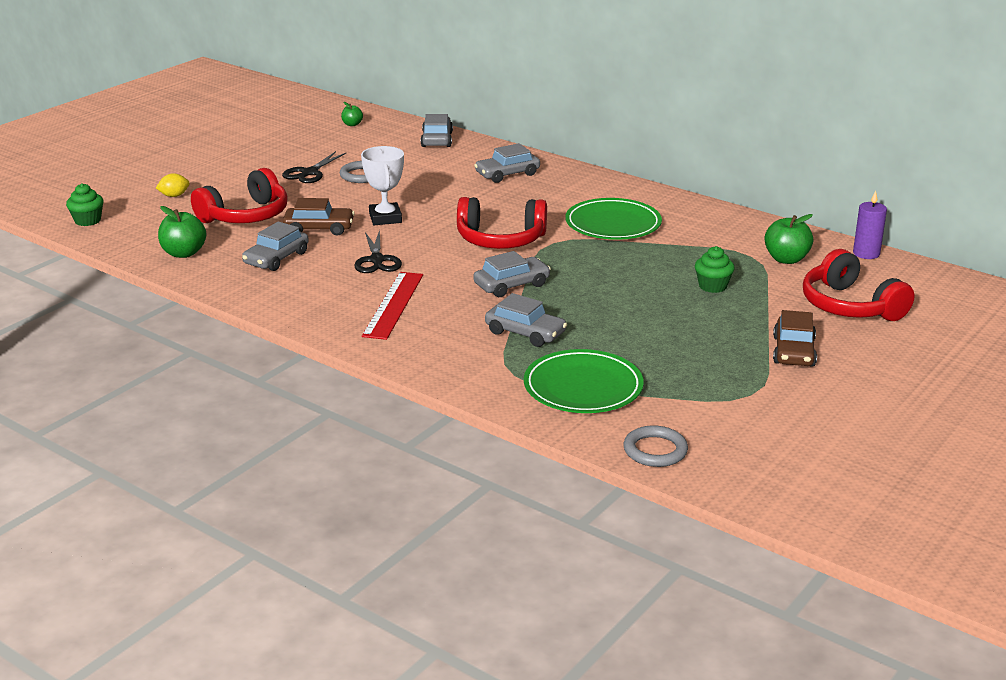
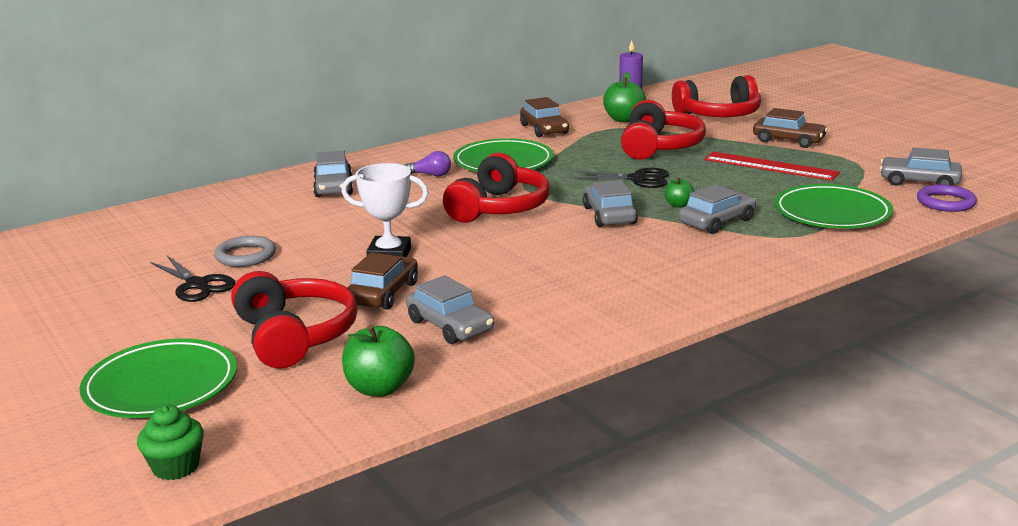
camera: 70 degrees left, 5 degrees down
(174, 196) = (161, 385): yellow lemon -> green plate
(352, 124) = (67, 246): green apple -> green apple (678, 205)
(377, 260) = (502, 270): black scissors -> black scissors (637, 179)
(393, 305) = (622, 272): red ruler -> red ruler (770, 166)
(437, 139) = (189, 207): grey car -> grey car (919, 182)
(559, 202) = (430, 175): none -> purple light bulb
(655, 450) = (945, 202): grey ring -> purple ring
(712, 286) = (659, 147): green cupcake -> red headphones
(719, 227) = (544, 129): none -> brown car

